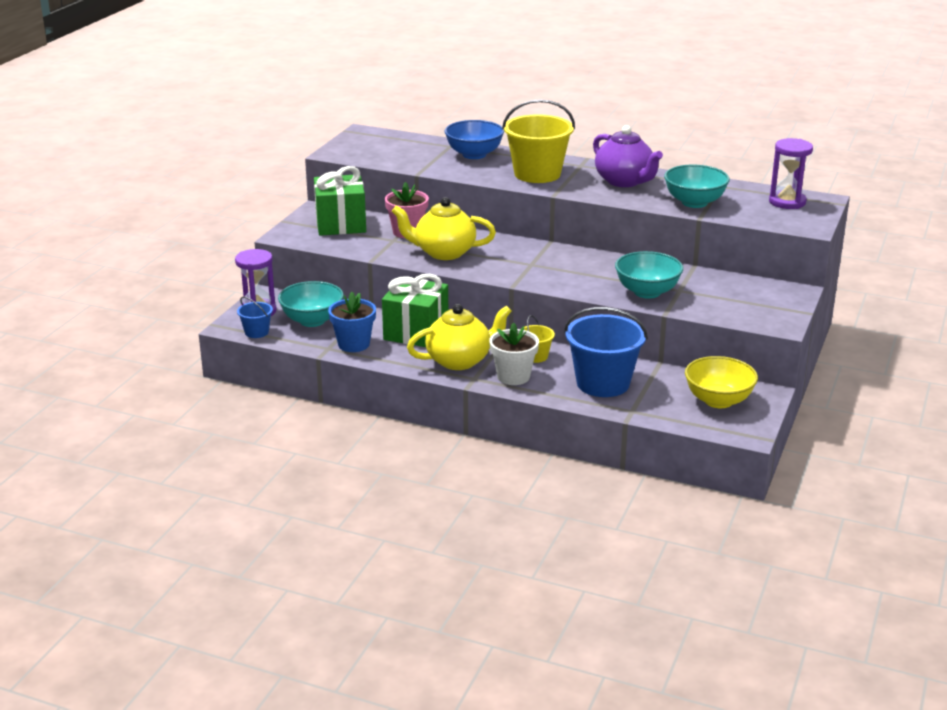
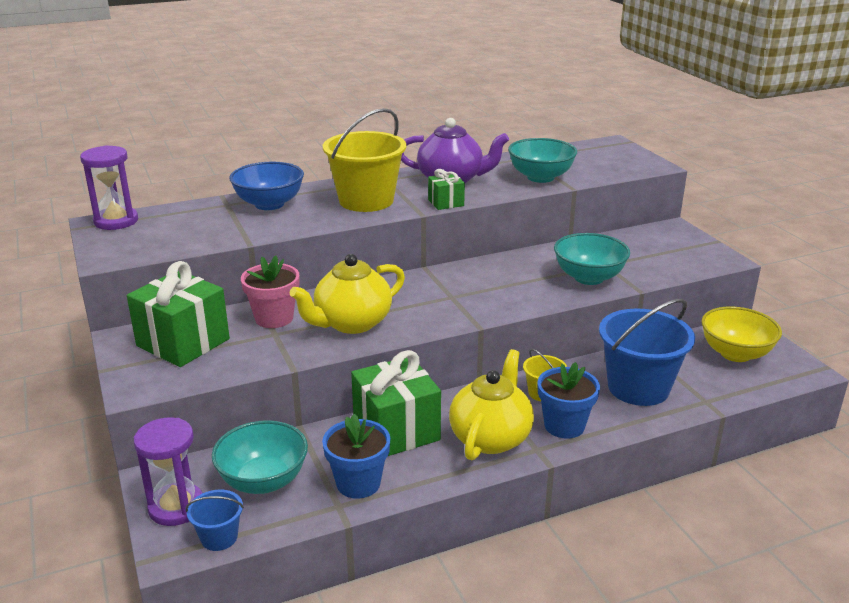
camera: 45 degrees left, 0 degrees up
(513, 376) = (564, 426): white flower pot -> blue flower pot
(585, 194) = (446, 203): none -> green gift
(787, 202) = (597, 153): purple hourglass -> purple hourglass (116, 221)

